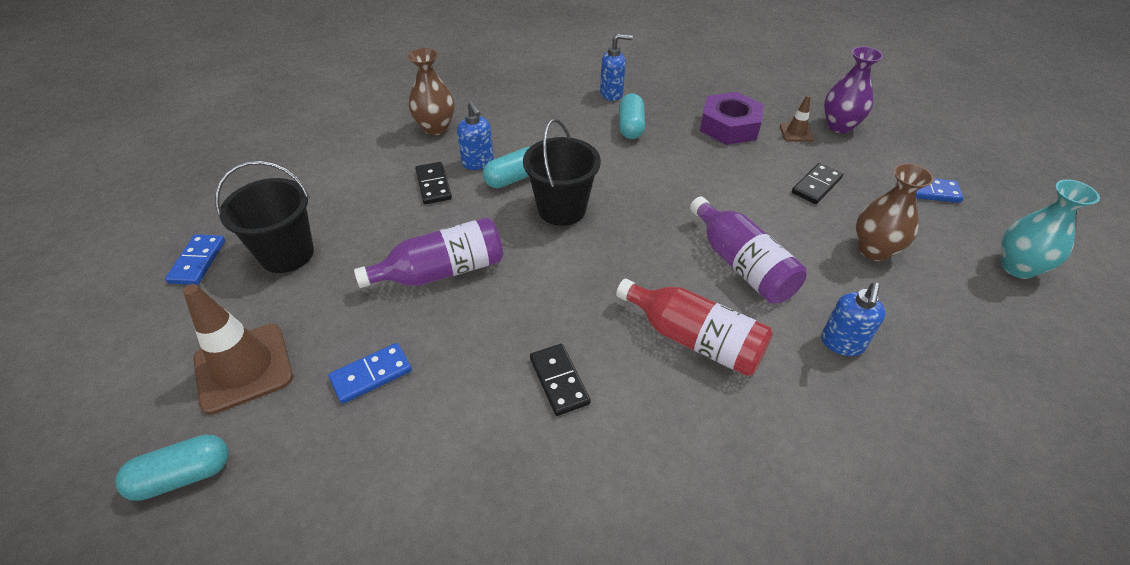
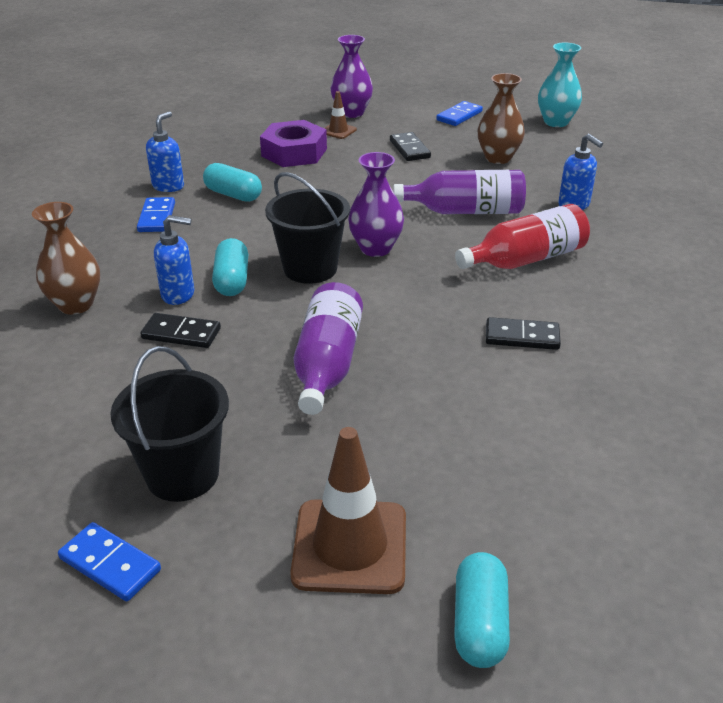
camera: 60 degrees left, 10 degrees down
(371, 375) = (434, 447): blue domino -> blue domino (156, 217)
(623, 233) = (375, 248): none -> purple vase

